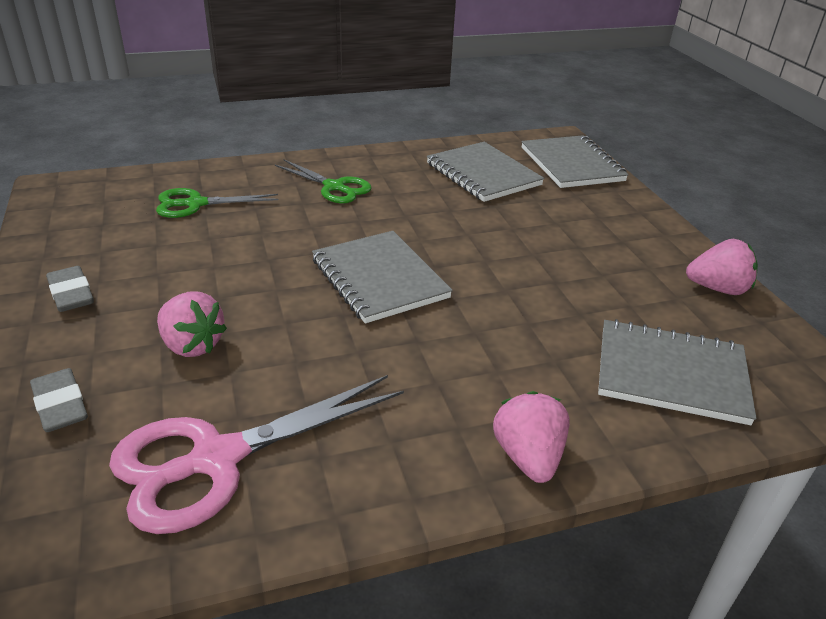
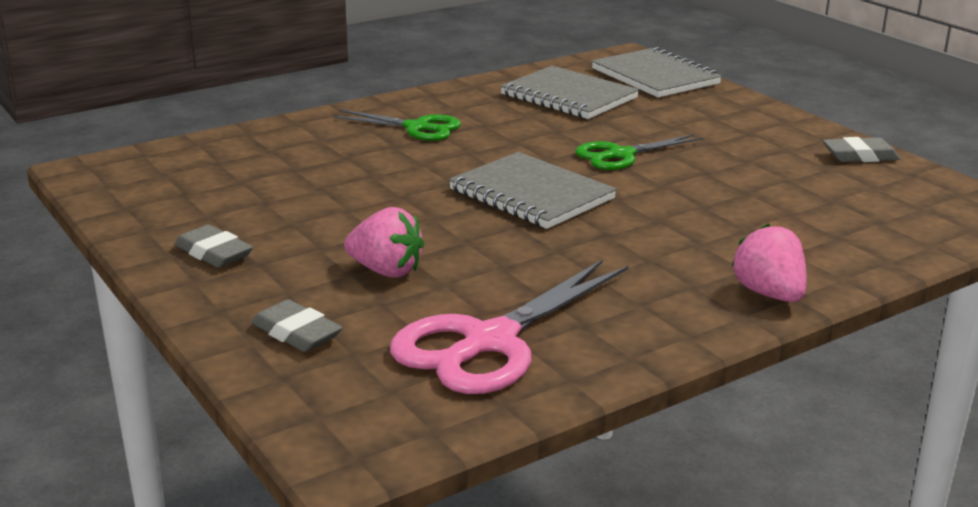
camera: 15 degrees left, 10 degrees down
(196, 204) = (274, 162): green scissors -> green scissors (621, 155)
(671, 374) = (855, 221): grey notebook -> none
(717, 288) = (860, 156): pink strawberry -> grey eraser

